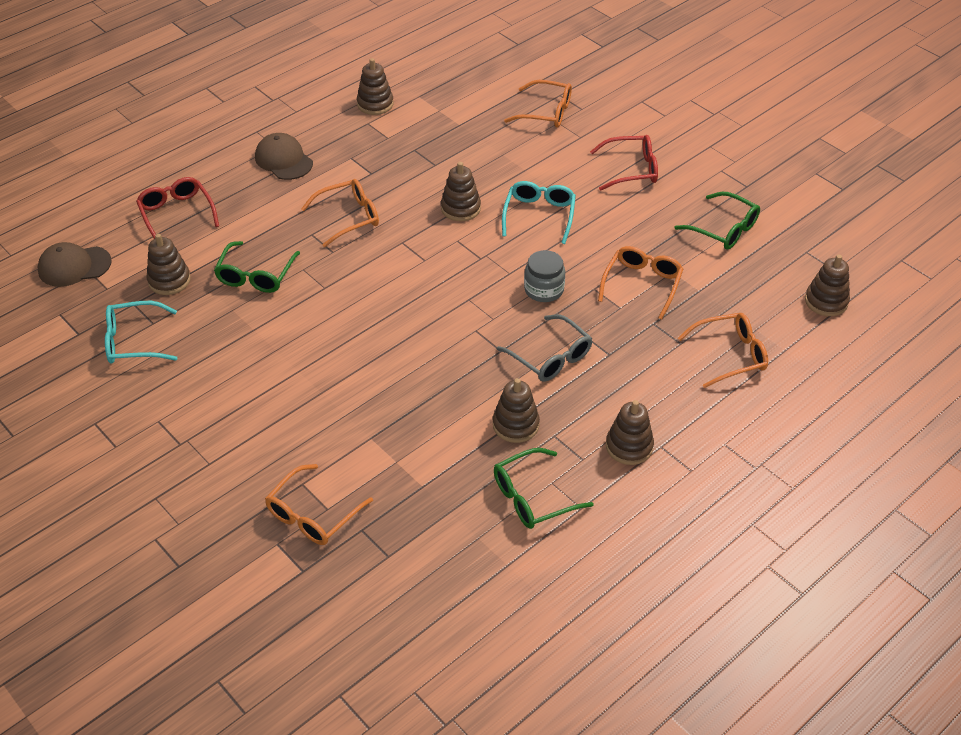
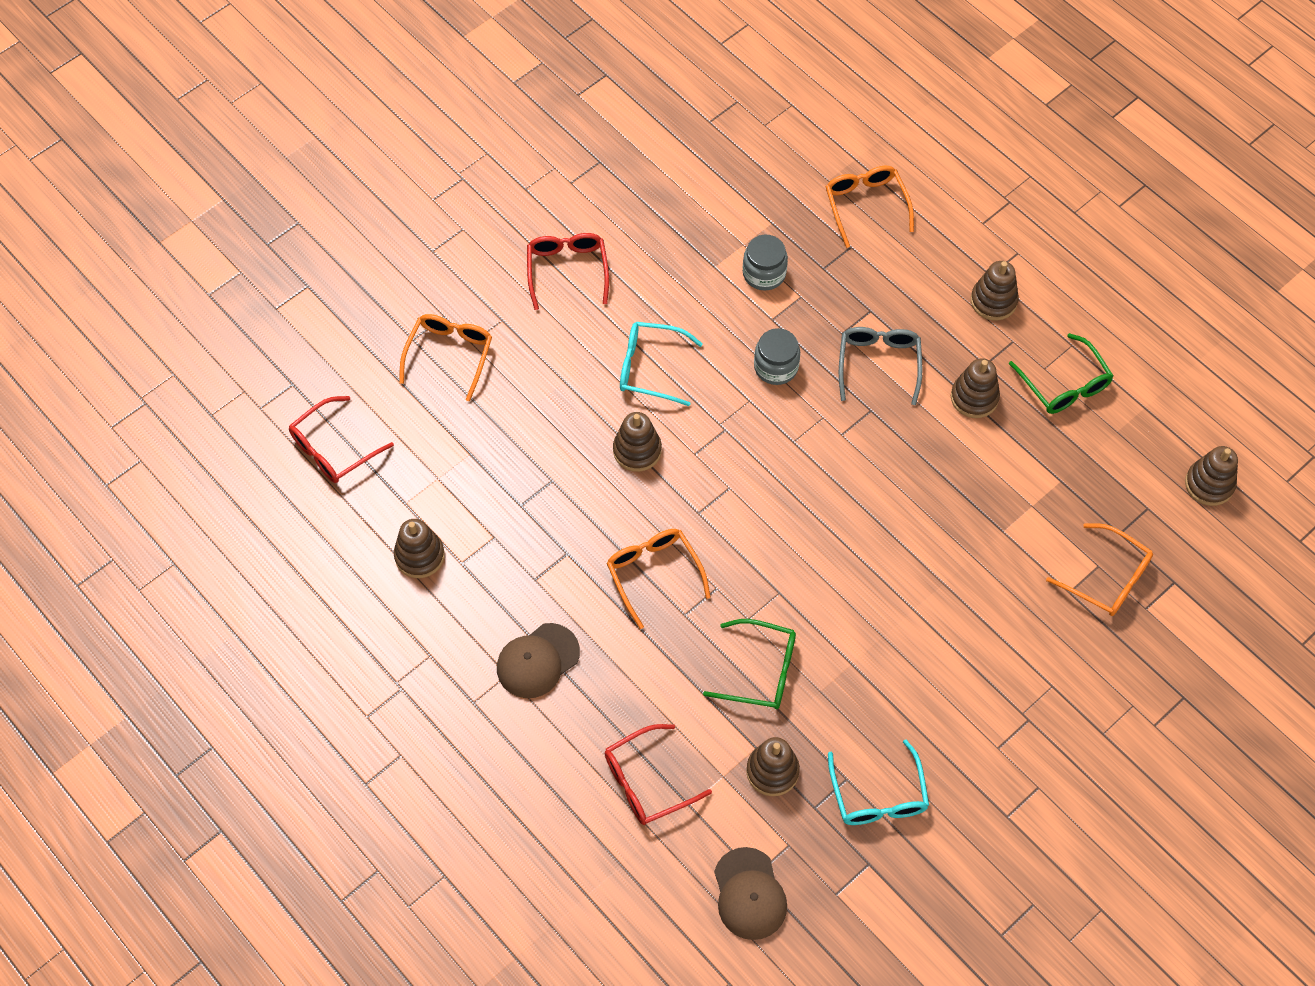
camera: 90 degrees left, 15 degrees up
(464, 63) = (333, 449): none -> red glasses
(551, 357) = (878, 363): grey glasses -> grey glasses turned 45 degrees counterclockwise
(642, 284) = (764, 273): orange glasses -> grey jar
(724, 229) = (674, 190): green glasses -> none
(826, 301) = (785, 115): brown stacking toy -> brown stacking toy (1209, 484)

